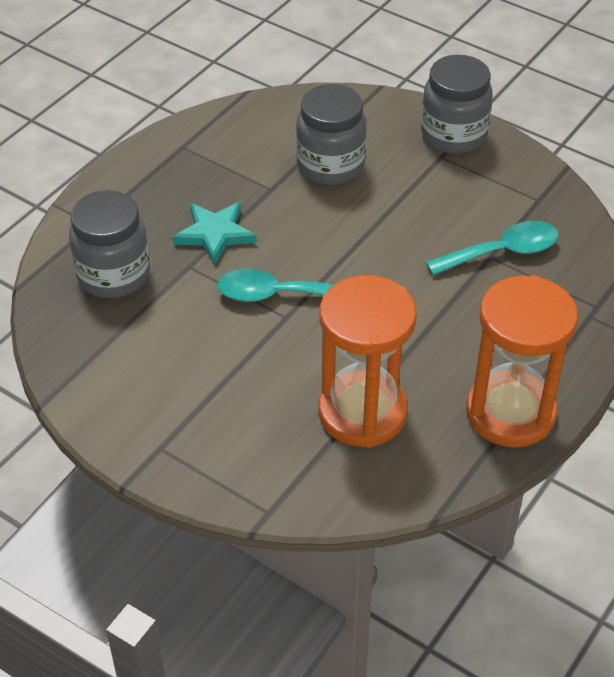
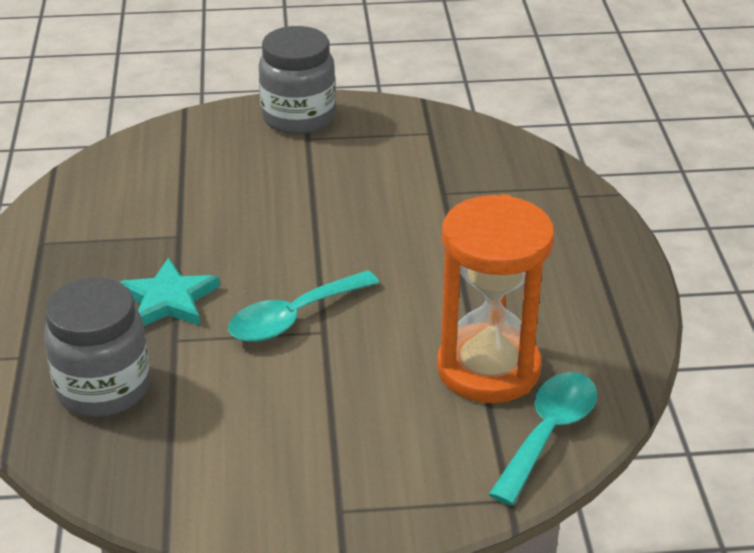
camera: 40 degrees left, 10 degrees down
(330, 165) = (214, 190): grey jar -> none
(502, 252) = (449, 185): turquoise spoon -> turquoise spoon (548, 433)
(510, 413) = (606, 299): orange hourglass -> none

